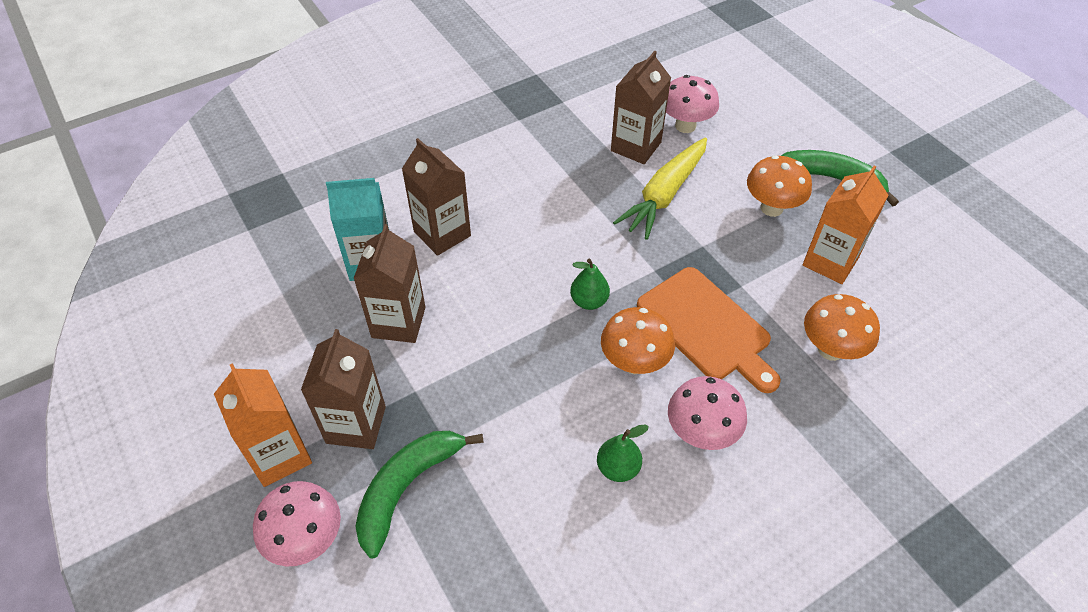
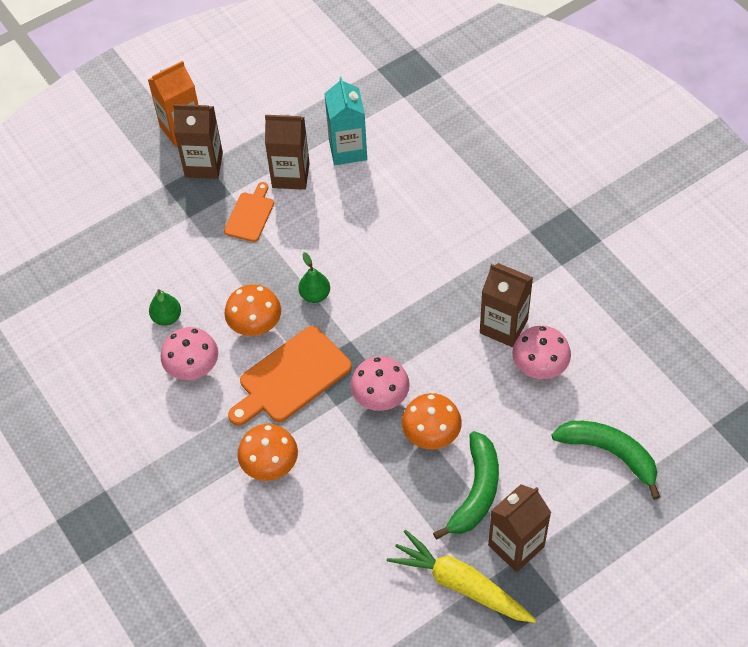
camera: 90 degrees right, 5 degrees up
(307, 540) = (123, 154): pink mushroom -> pink mushroom (380, 399)
(407, 488) = (156, 199): green banana -> green banana (610, 453)
(442, 234) = (381, 191): brown carton -> brown carton (516, 546)
(456, 368) = (250, 215): none -> orange cutting board
(664, 195) = (440, 349): yellow carrot -> yellow carrot (461, 584)
(830, 261) = (367, 478): orange carton -> none

